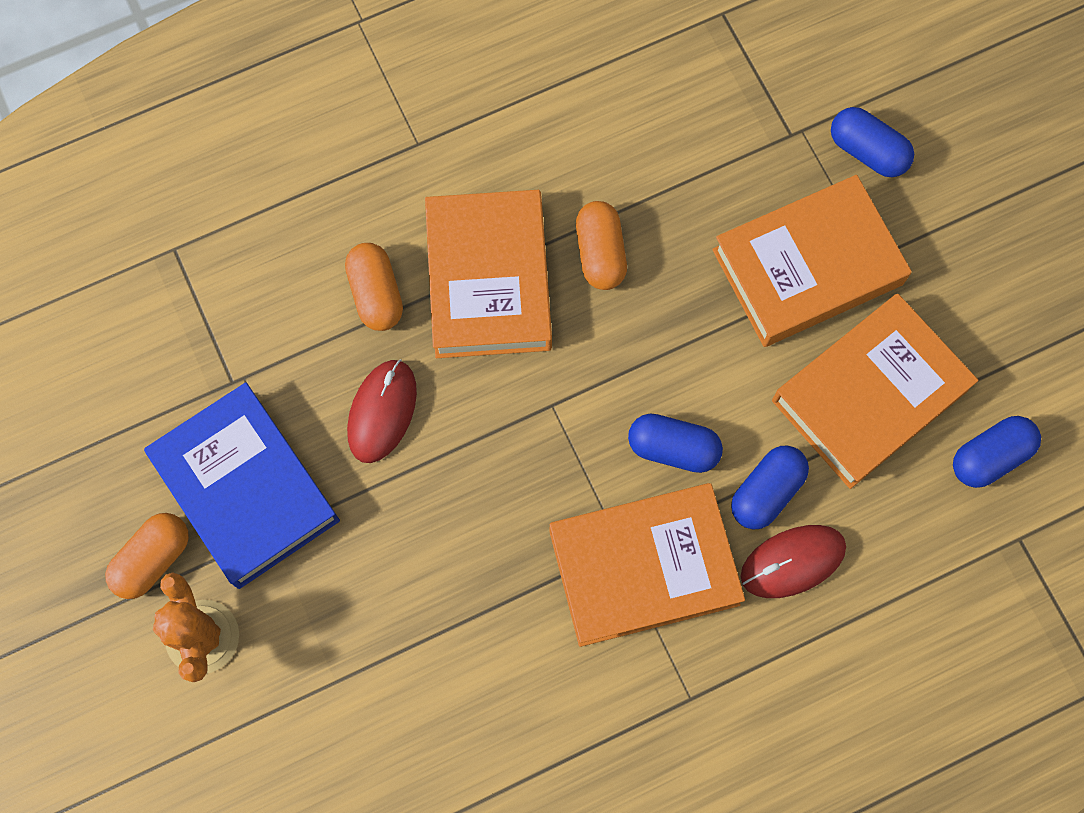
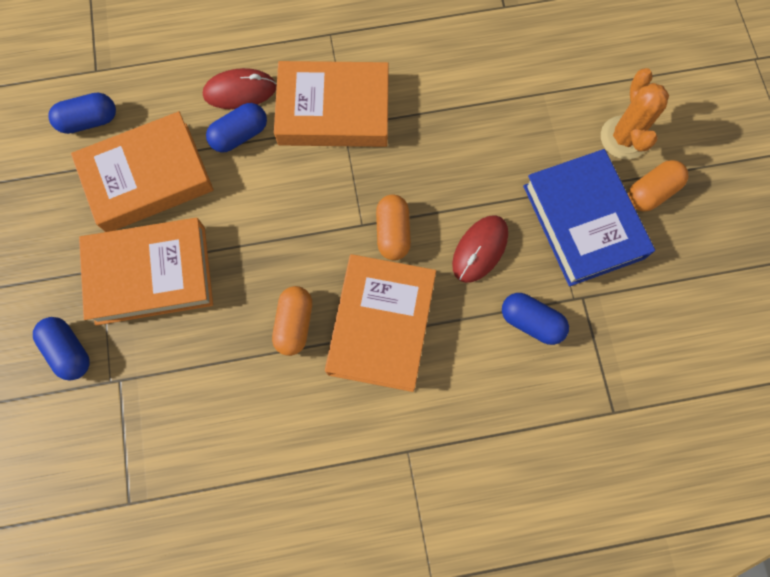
camera: 165 degrees left, 0 degrees up
(376, 294) = (466, 336): orange capsule -> orange capsule (393, 232)
(673, 448) = (290, 176): blue capsule -> blue capsule (531, 322)

